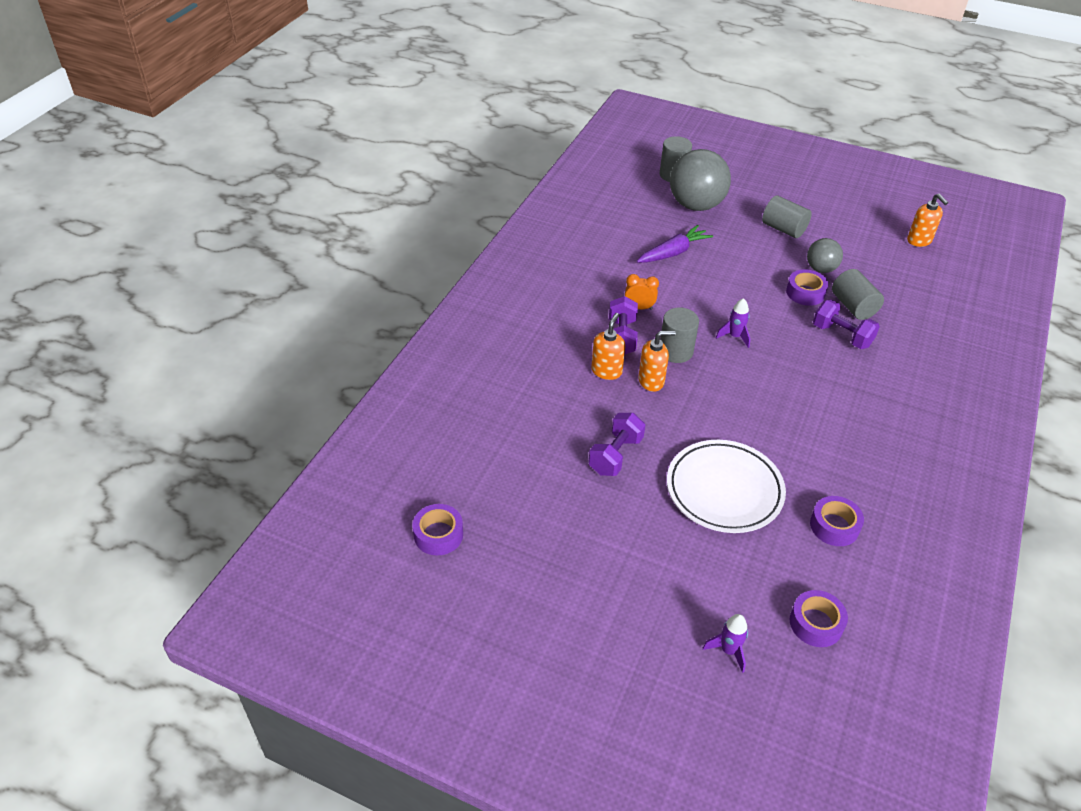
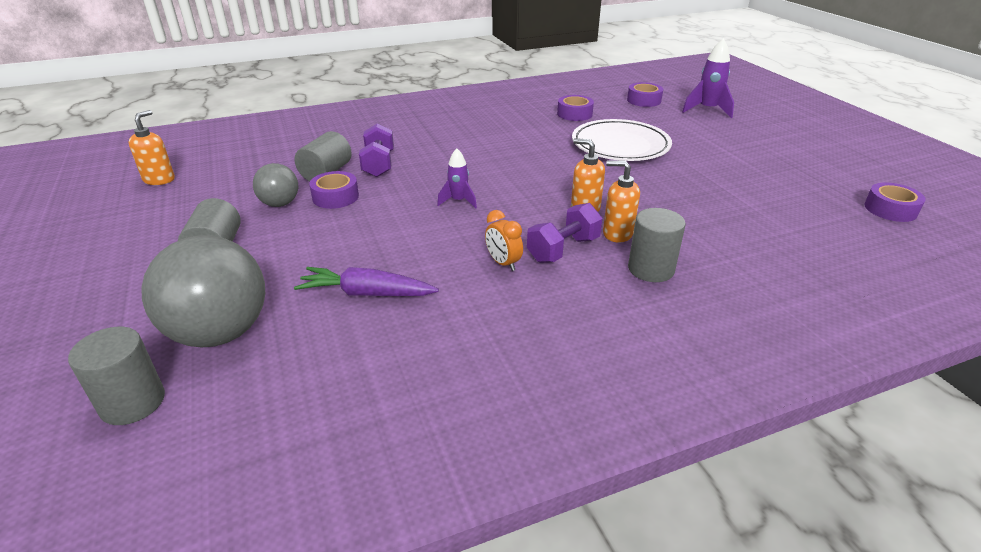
camera: 135 degrees left, 10 degrees down
(606, 371) = (617, 233): orange soap dispenser -> orange soap dispenser turned 45 degrees clockwise
(615, 455) = (681, 187): purple dumbbell -> none
(675, 351) = (528, 216): grey cylinder -> grey cylinder (651, 269)
(728, 650) = (707, 110): purple rocket -> purple rocket, size x1.61

